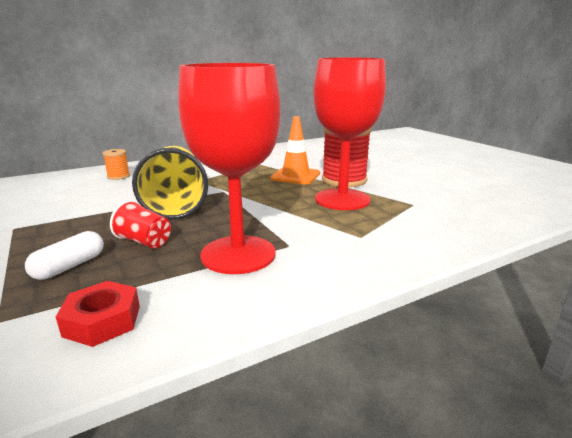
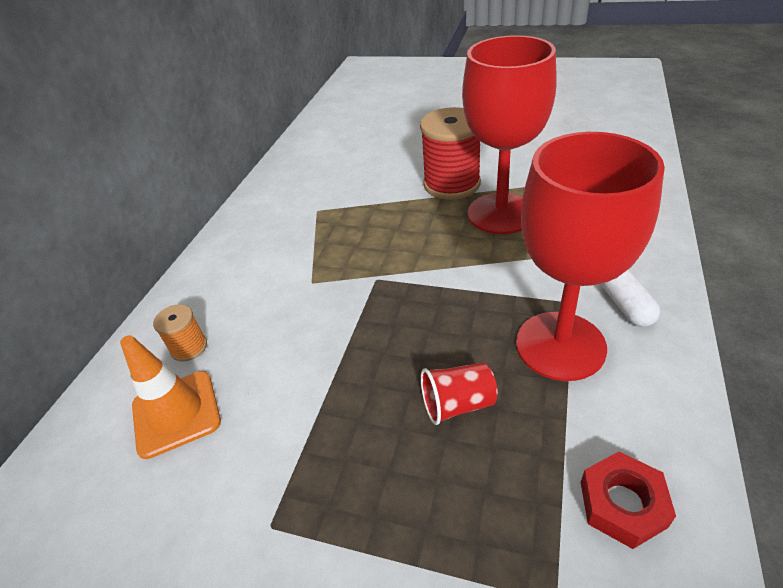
camera: 40 degrees left, 20 degrees up
(69, 266) = (465, 495): white capsule -> white capsule (624, 304)
(176, 204) = (371, 334): yellow cup -> none
(295, 176) = (397, 206): orange traffic cone -> orange traffic cone (176, 413)

